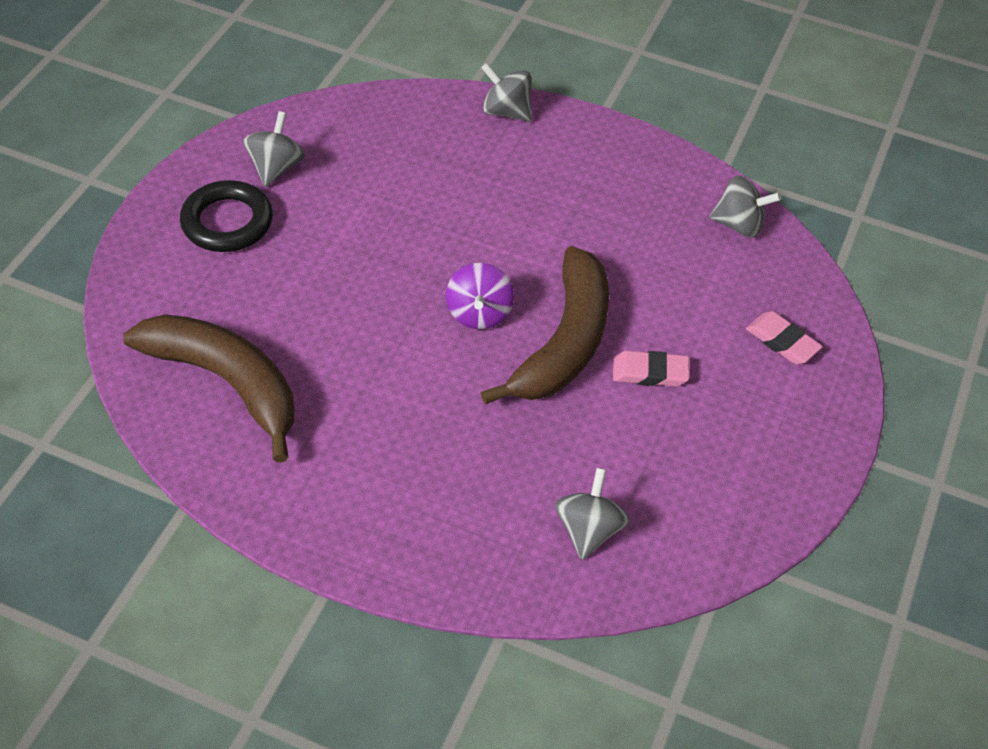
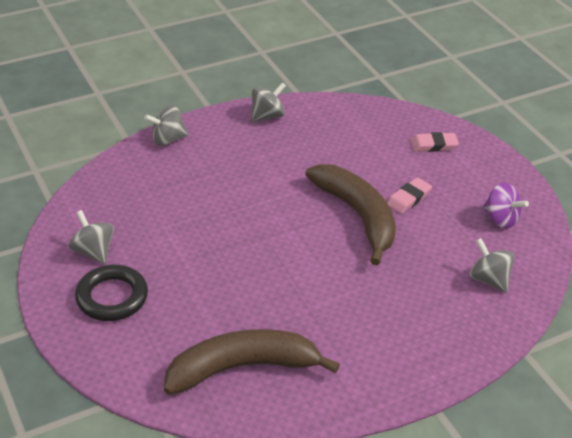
camera: 50 degrees left, 10 degrees down
(479, 313) = (303, 234): purple spinning top -> purple spinning top (500, 219)
(739, 225) = (345, 113): grey spinning top -> grey spinning top (267, 116)

